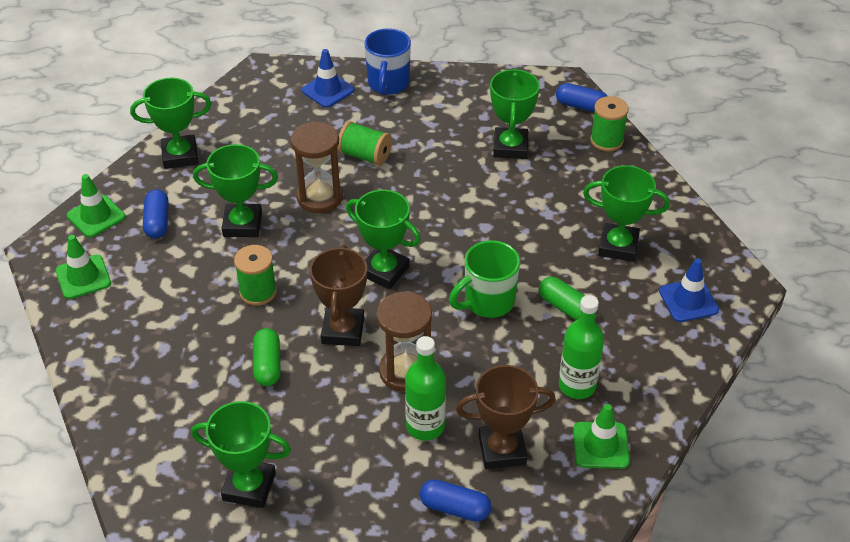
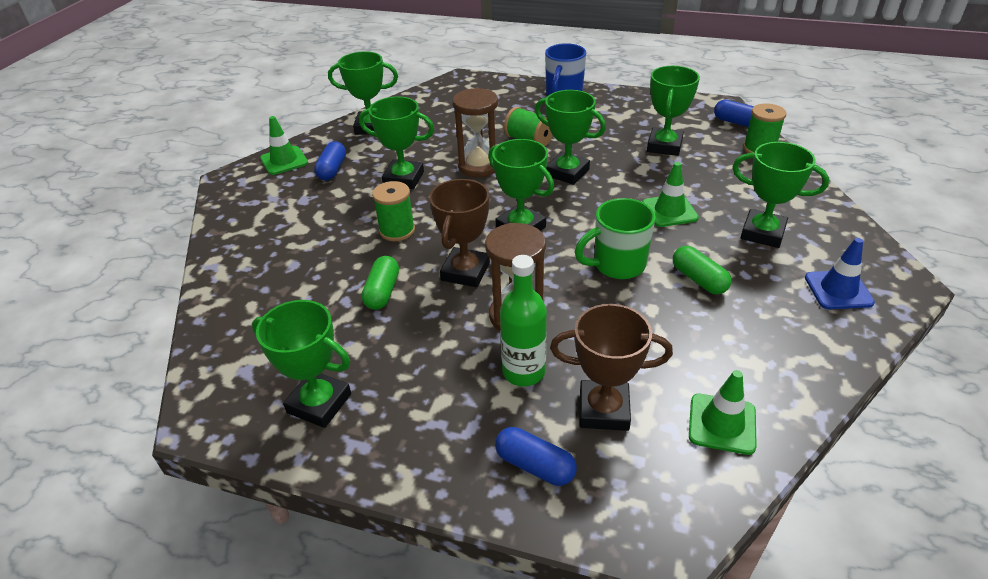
camera: 15 degrees right, 5 degrees down
(83, 277) = (251, 202): green traffic cone -> green traffic cone (669, 211)
(328, 90) = (510, 95): blue traffic cone -> none
(416, 195) = (567, 172): none -> green trophy
(577, 385) = (701, 356): green bottle -> none

